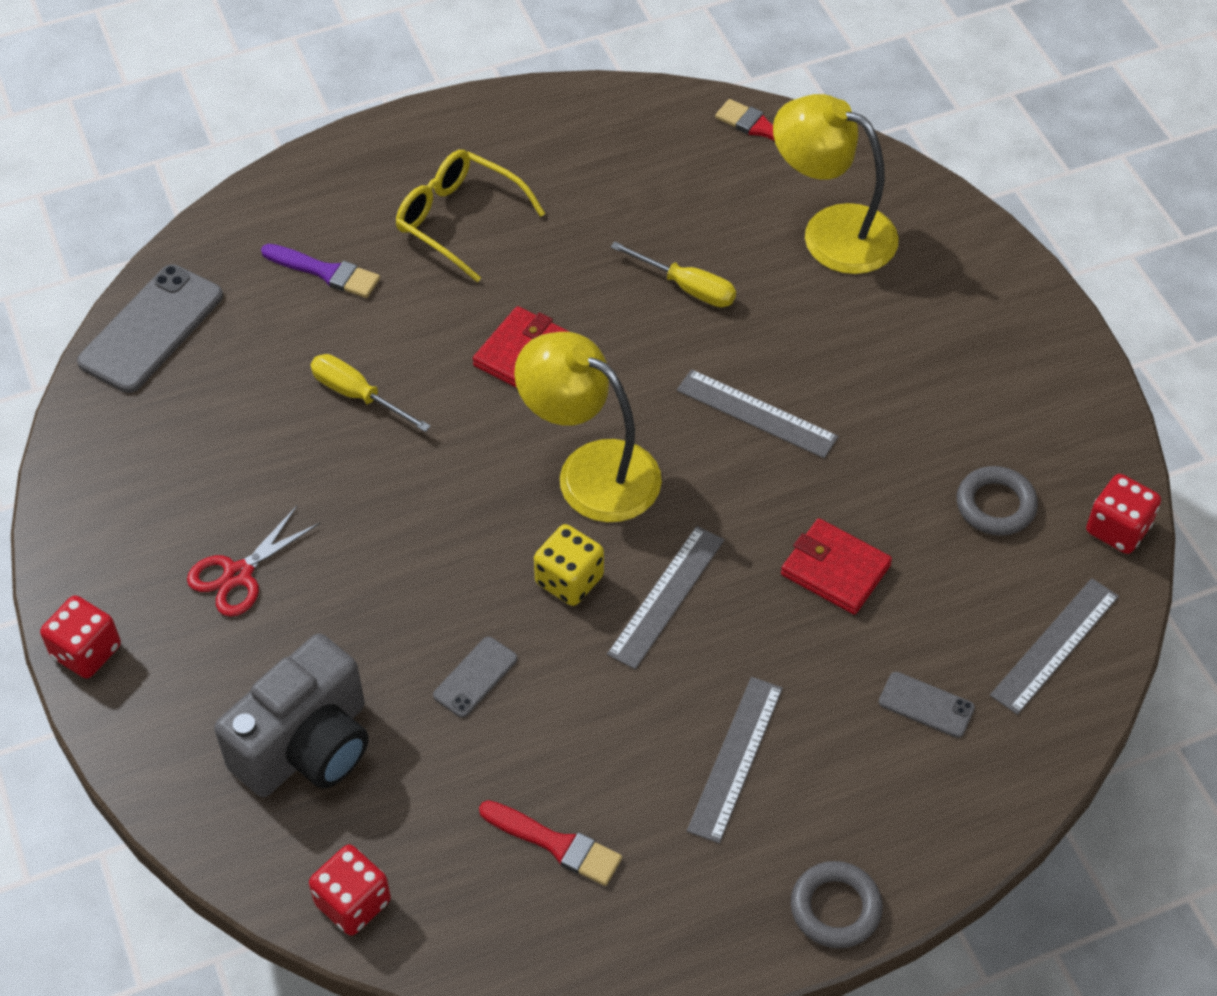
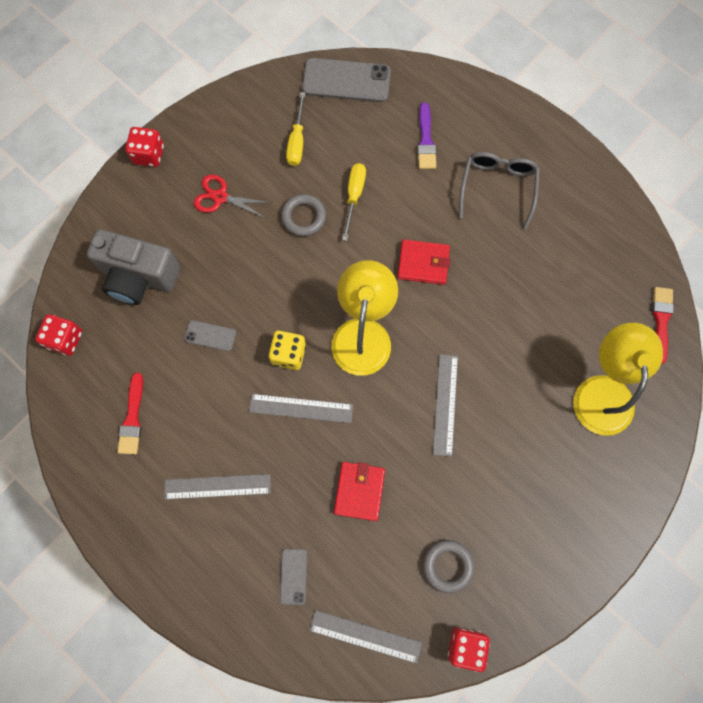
camera: 65 degrees right, 20 degrees up
(460, 221) = (497, 188): yellow glasses -> grey glasses
(687, 287) = (515, 328): yellow screwdriver -> yellow screwdriver (297, 141)
(835, 908) = (151, 574): grey ring -> grey ring (303, 217)

